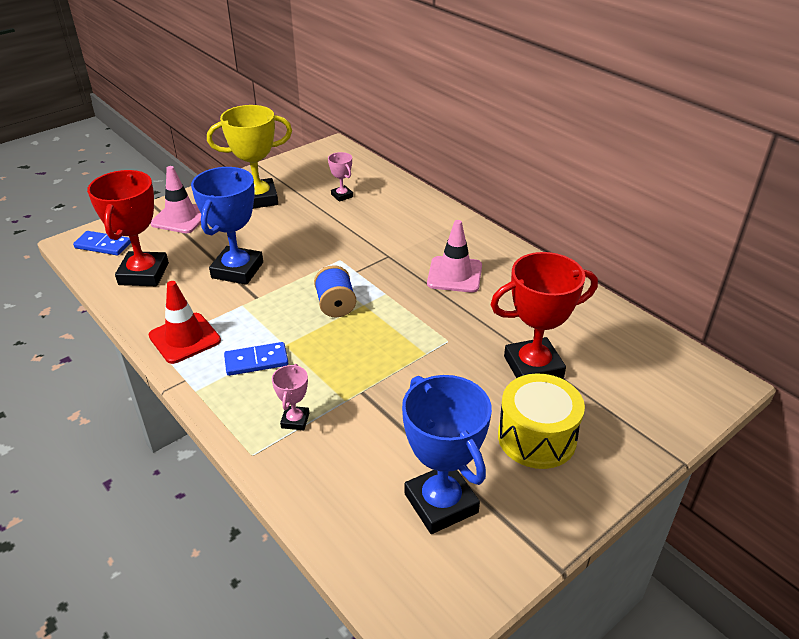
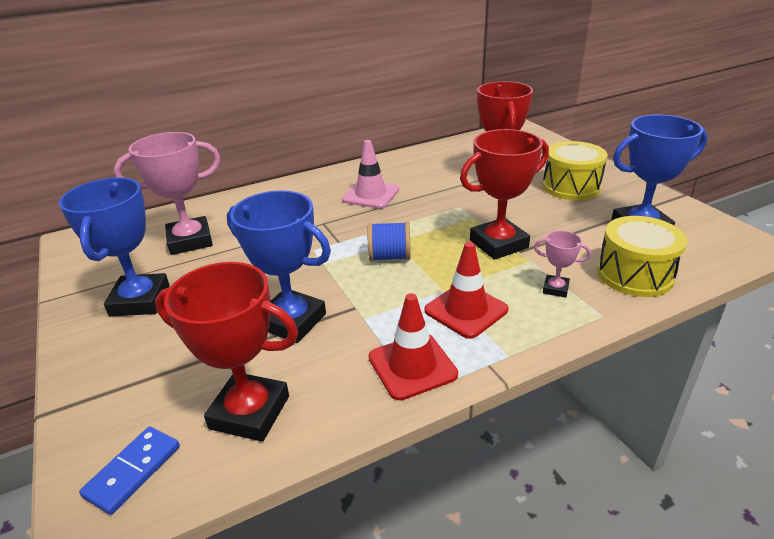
camera: 75 degrees left, 5 degrees down
(181, 218) = (125, 375): pink traffic cone -> none
(256, 361) = (466, 310): blue domino -> red traffic cone
(258, 199) = (140, 300): yellow trophy -> blue trophy
(329, 487) = (634, 275): none -> yellow drum
(342, 195) = (190, 241): pink trophy -> pink trophy, size x2.09
(373, 376) = (498, 244): none -> red trophy

